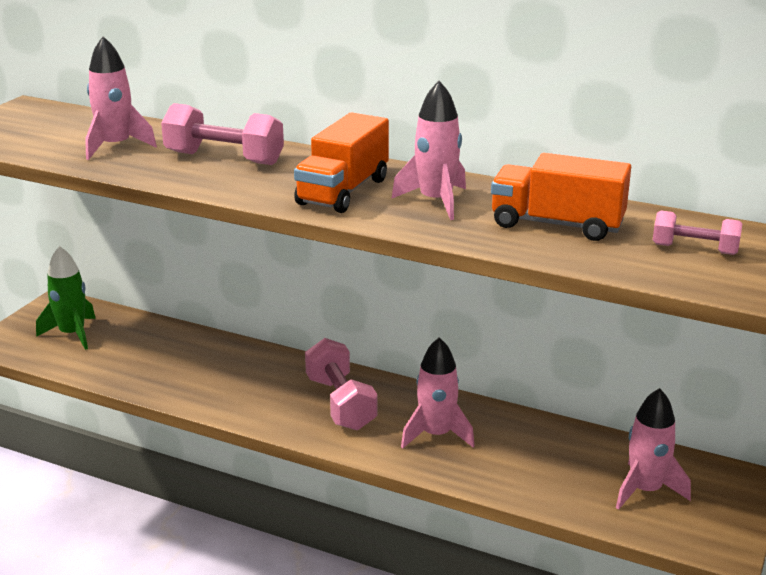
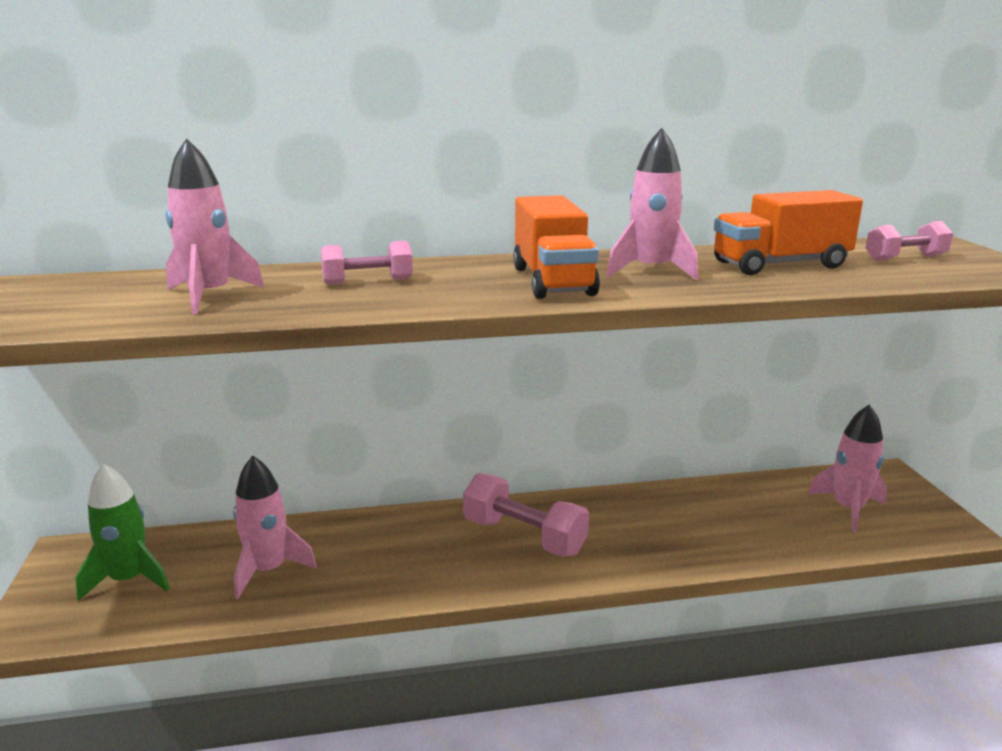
camera: 35 degrees left, 5 degrees down
(224, 158) = (368, 281): pink dumbbell -> pink dumbbell, size x0.61
(436, 435) = (643, 531): pink rocket -> pink rocket (268, 570)

